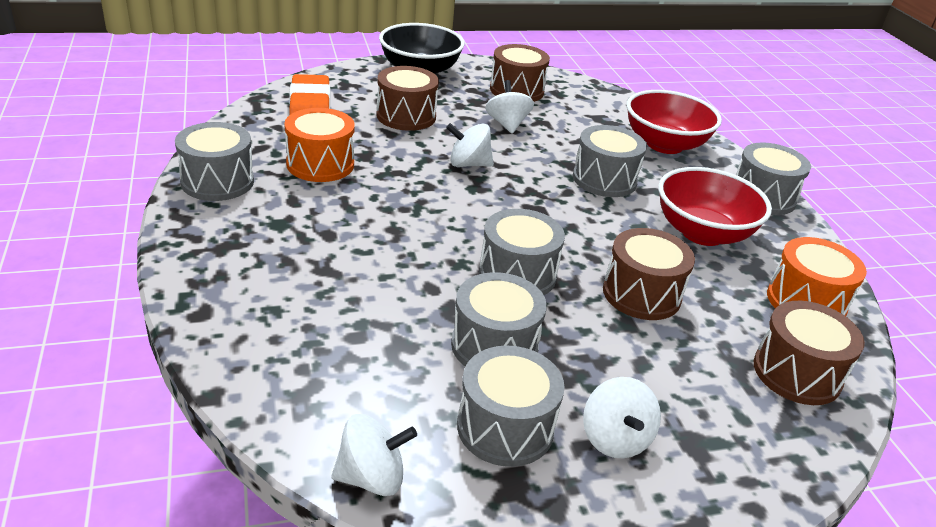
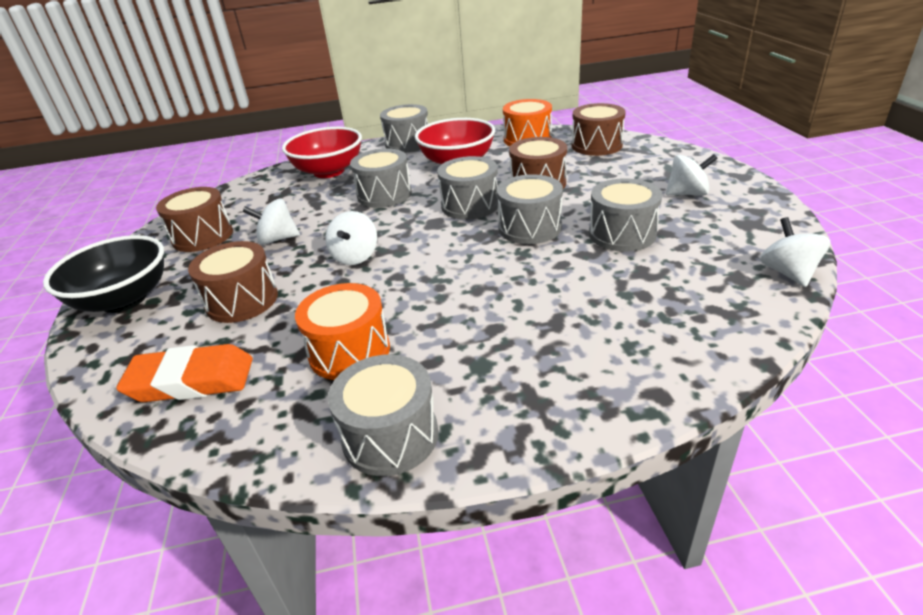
camera: 80 degrees left, 0 degrees up
(505, 427) = (703, 227): grey drum -> grey drum (470, 205)

